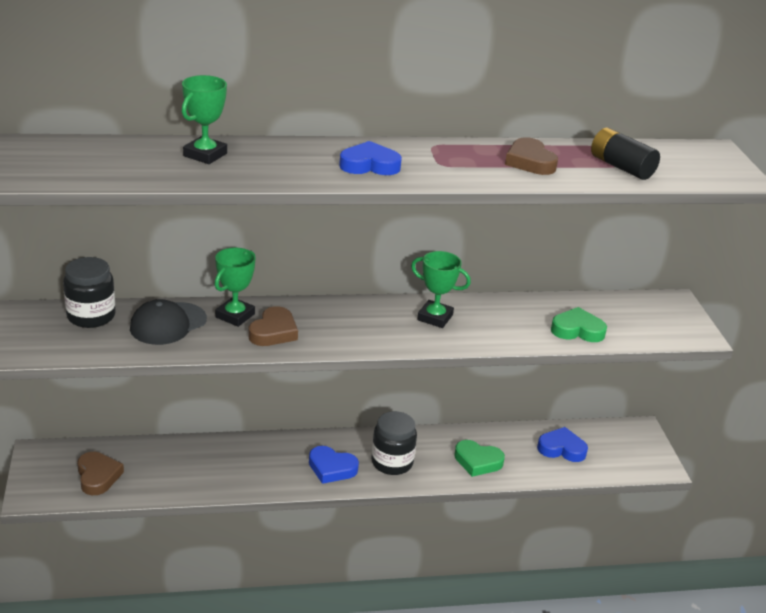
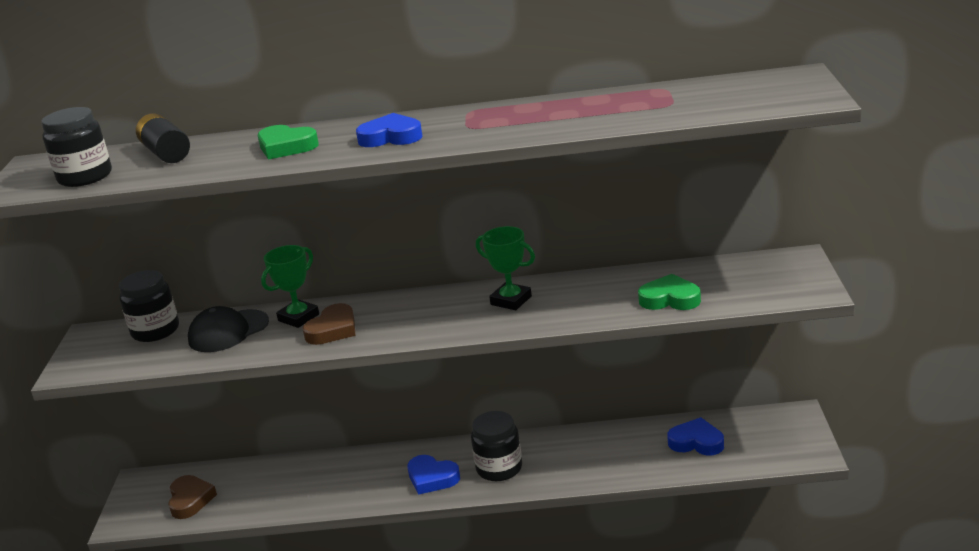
camera: 15 degrees right, 5 degrees down
(69, 170) = (85, 177): none -> black jar
(205, 155) = (225, 148): green trophy -> none
(477, 461) = (595, 461): green heart -> green heart (286, 147)
(530, 162) = (570, 113): brown heart -> none
(621, 167) = (674, 106): black battery -> black battery (166, 153)

